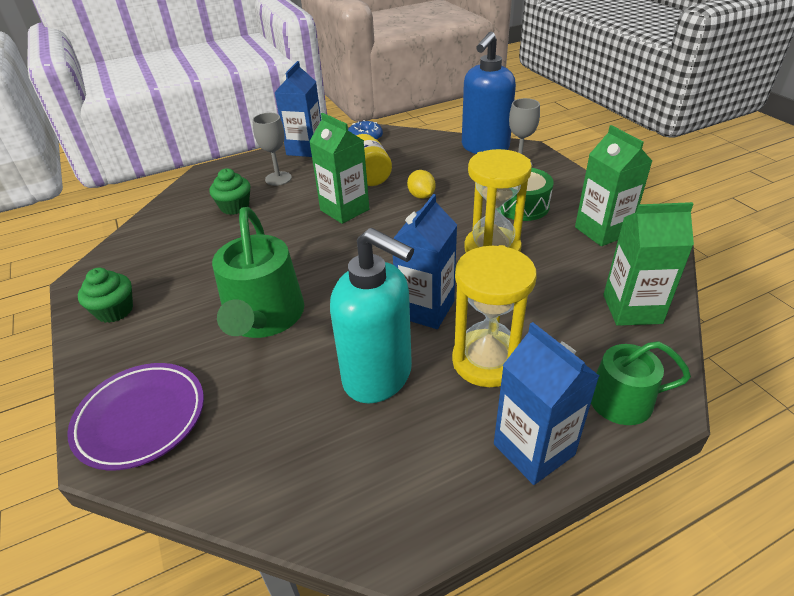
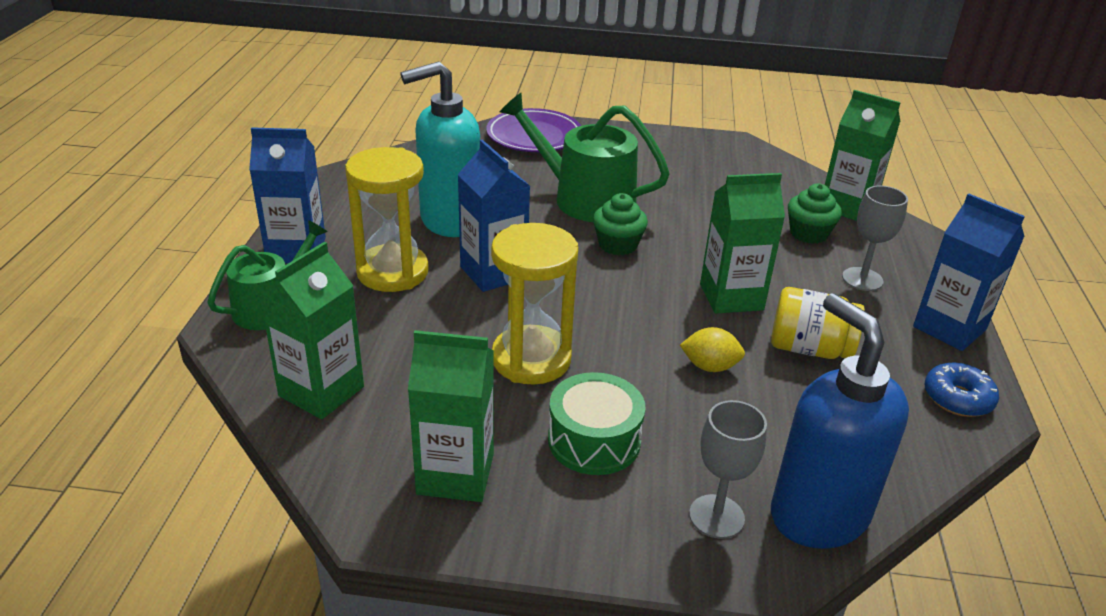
camera: 120 degrees right, 5 degrees down
(115, 310) = (673, 147): green cupcake -> green cupcake (617, 245)
(180, 203) = (847, 207): none -> green carton

